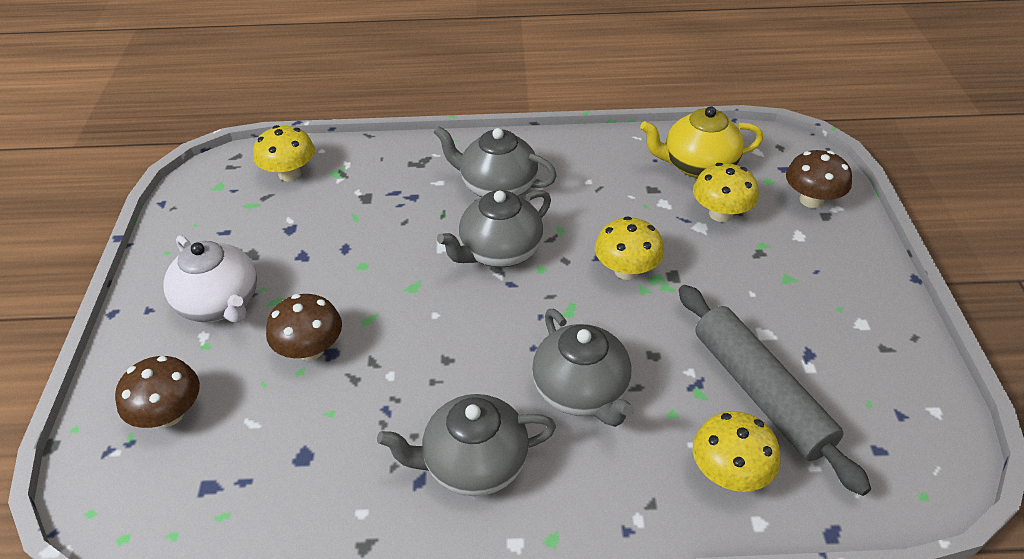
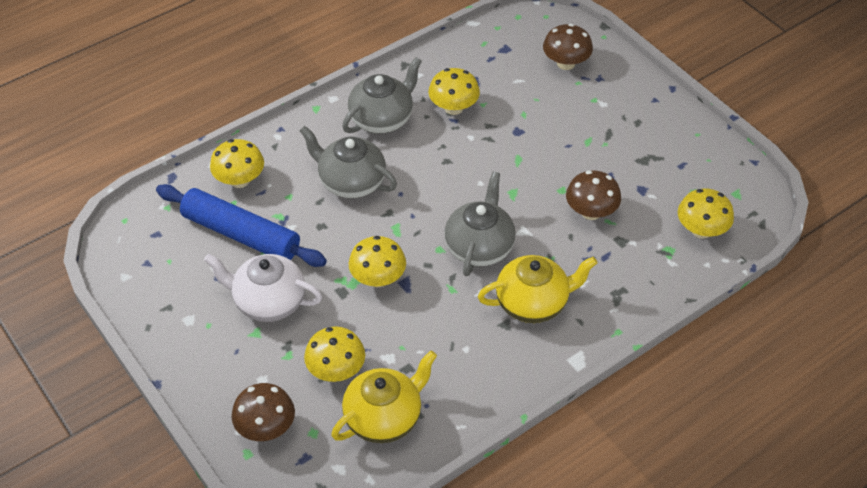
camera: 145 degrees right, 5 degrees up
(220, 304) = (618, 123): white teapot -> white teapot (268, 302)
(310, 349) = (532, 127): brown mushroom -> brown mushroom (591, 212)
(370, 428) = (453, 108): none -> yellow mushroom
(497, 187) = (533, 303): grey teapot -> yellow teapot
(760, 392) = (241, 234): grey rolling pin -> blue rolling pin

